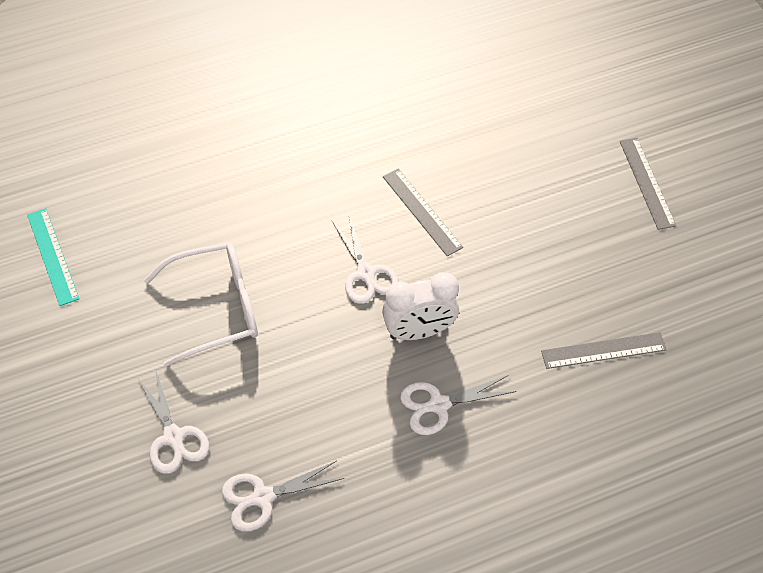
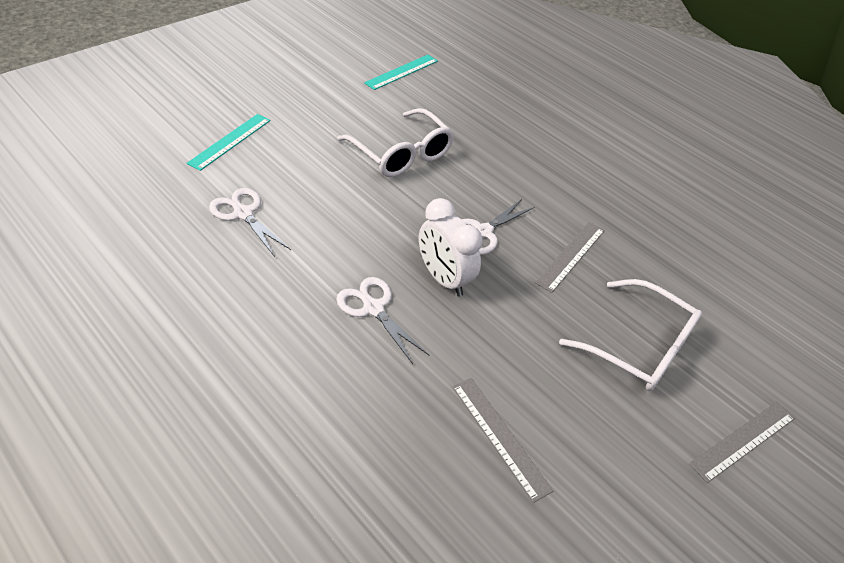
camera: 65 degrees right, 10 degrees down
(123, 487) = (230, 141): none -> turquoise ruler
(173, 437) = (280, 156): white scissors -> none
(540, 208) = (638, 346): none -> white glasses

